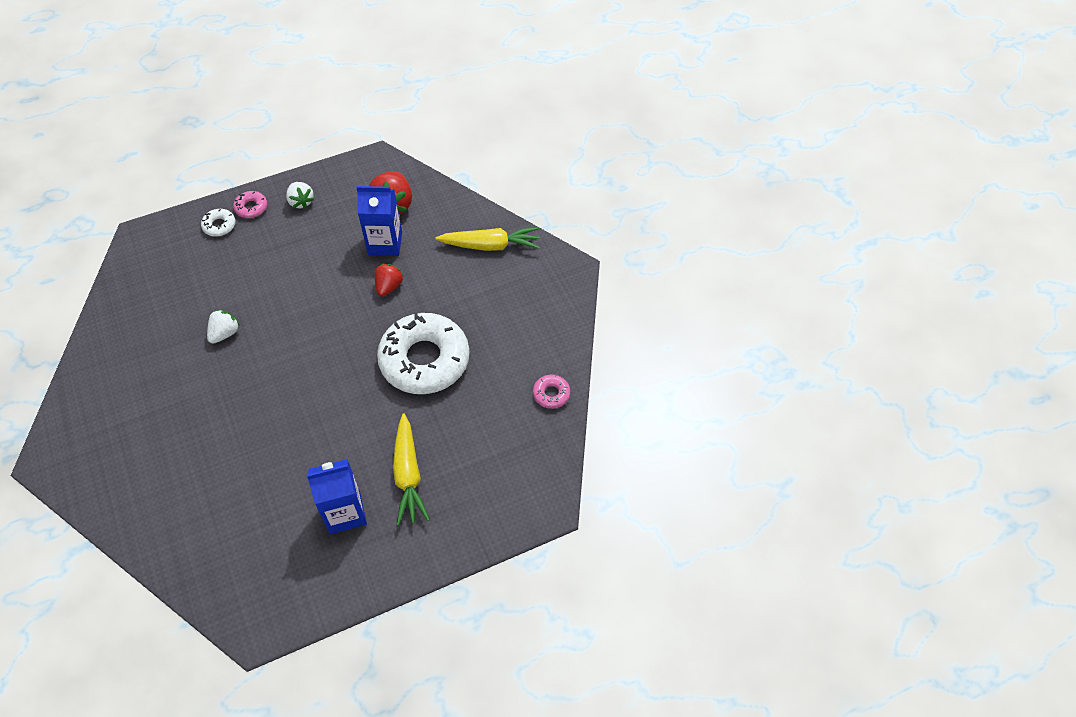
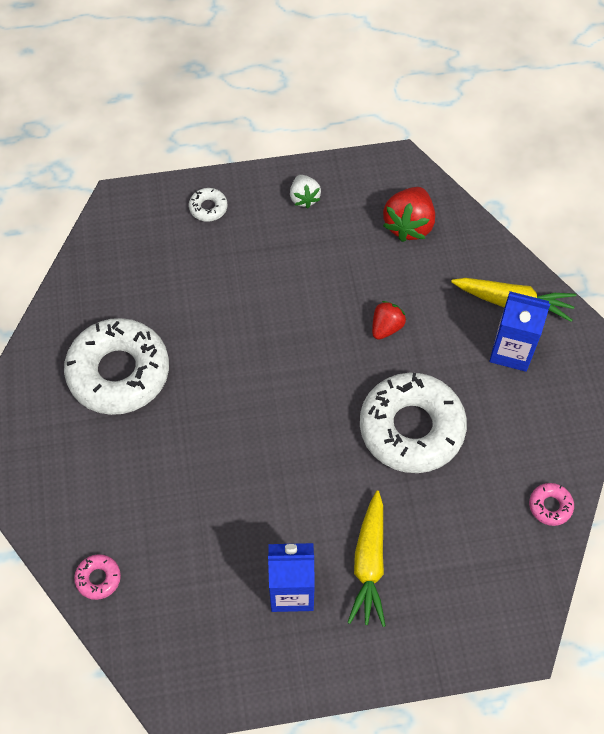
camera: 15 degrees right, 5 degrees up
(161, 372) = (118, 372): none -> white donut
(225, 333) = (194, 342): white strawberry -> none
(251, 207) = (247, 193): pink donut -> pink donut (98, 578)
(385, 243) = (391, 272): blue carton -> blue carton (511, 351)

